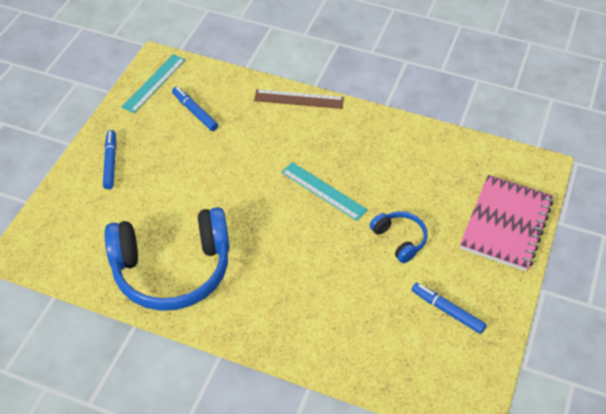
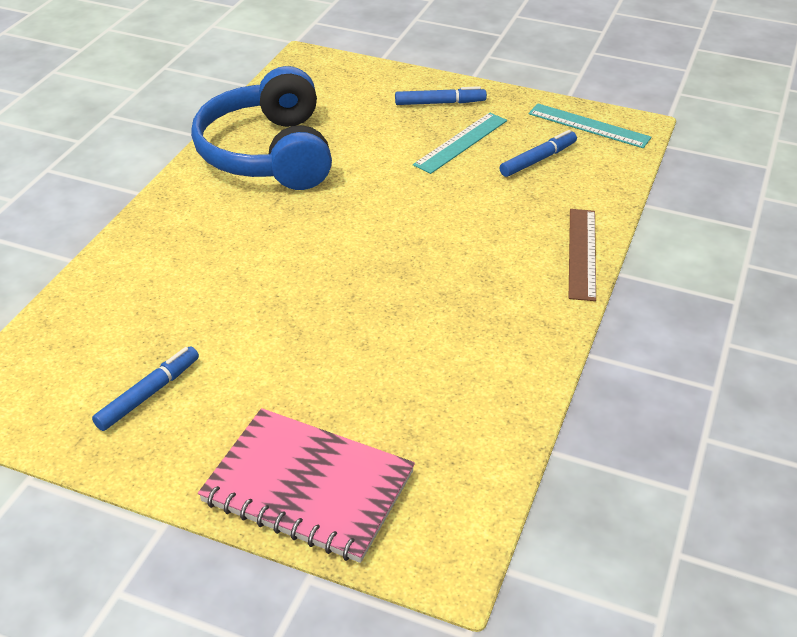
camera: 90 degrees right, 10 degrees down
(323, 191) = (390, 275): turquoise ruler -> turquoise ruler (461, 142)
(399, 239) = (290, 350): blue headphones -> none

